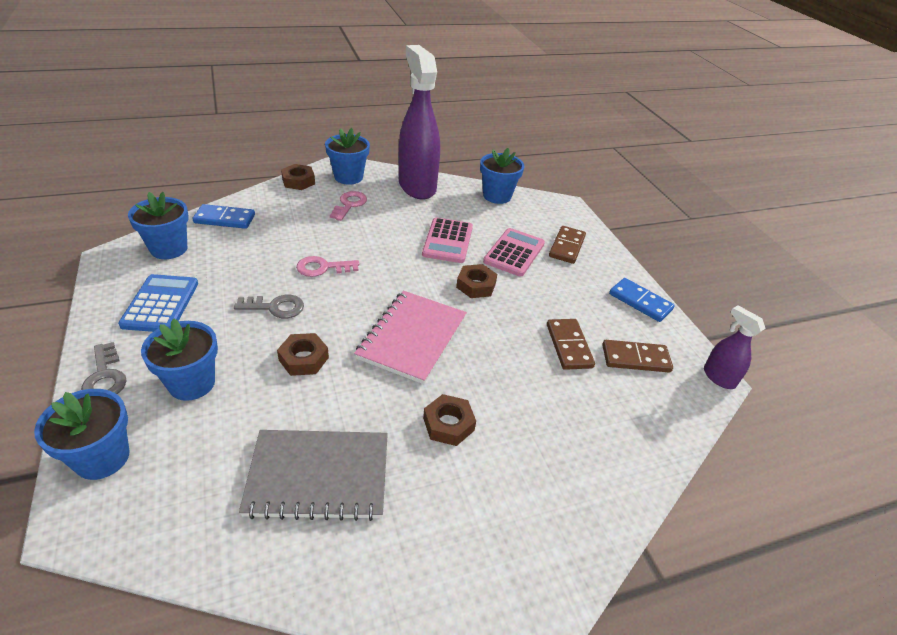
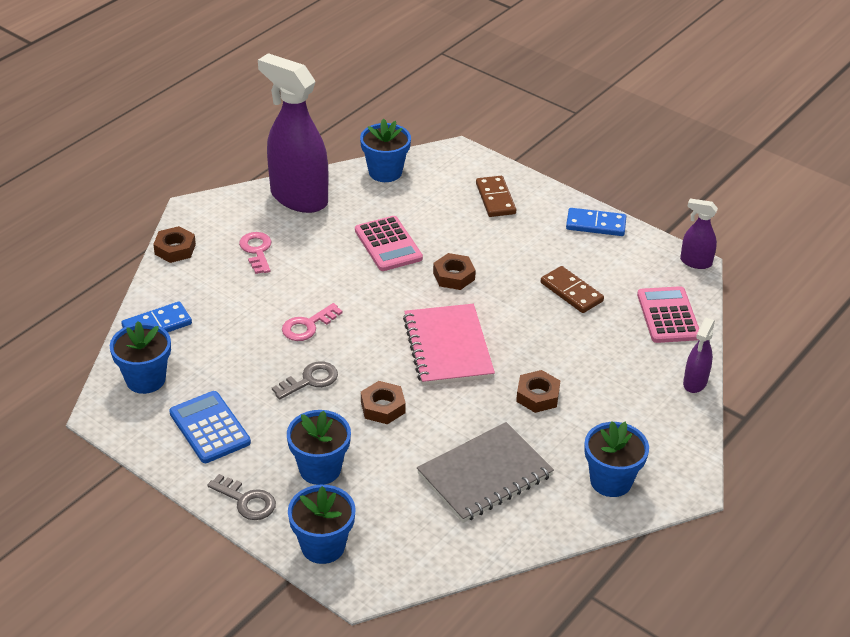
camera: 30 degrees left, 0 degrees up
(348, 177) = (219, 219): blue flower pot -> blue flower pot (611, 481)
(514, 253) = (456, 228): pink calculator -> pink calculator (668, 316)
(628, 502) = (695, 383): none -> purple spray bottle
(635, 358) = (627, 277): brown domino -> none

